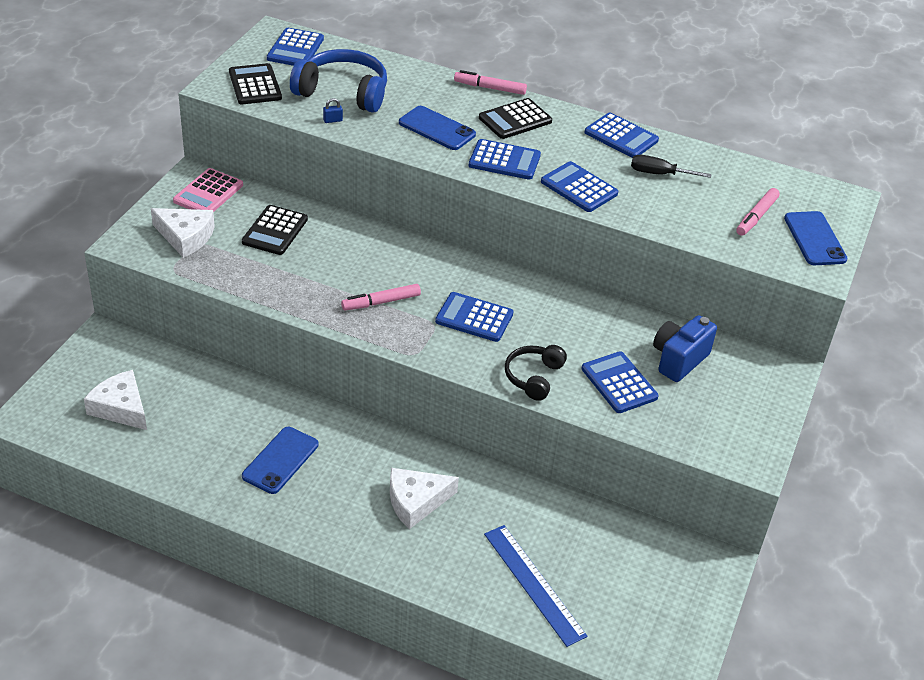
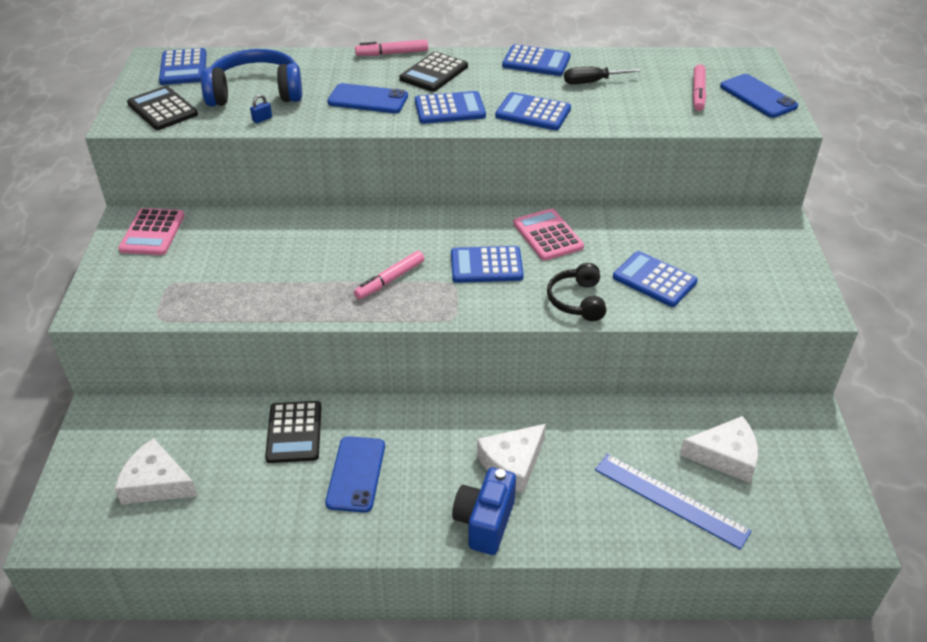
camera: 20 degrees left, 0 degrees up
(185, 237) = (153, 281): white cheese -> white cheese (725, 456)
(275, 231) = (243, 247): black calculator -> black calculator (294, 432)
(549, 309) = (547, 235): none -> pink calculator
(678, 360) = (688, 242): blue camera -> blue camera (485, 522)

